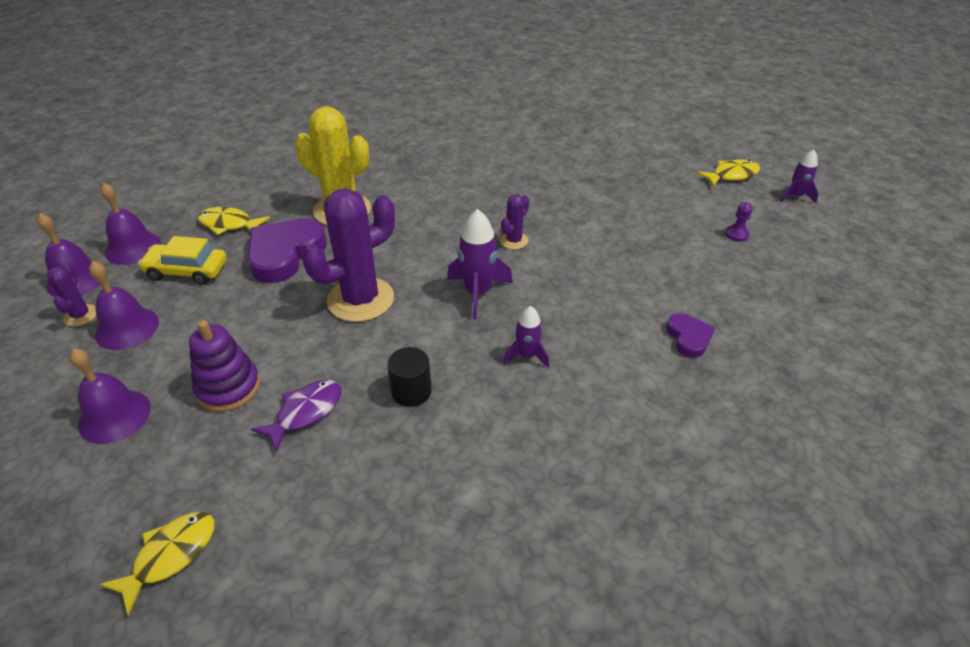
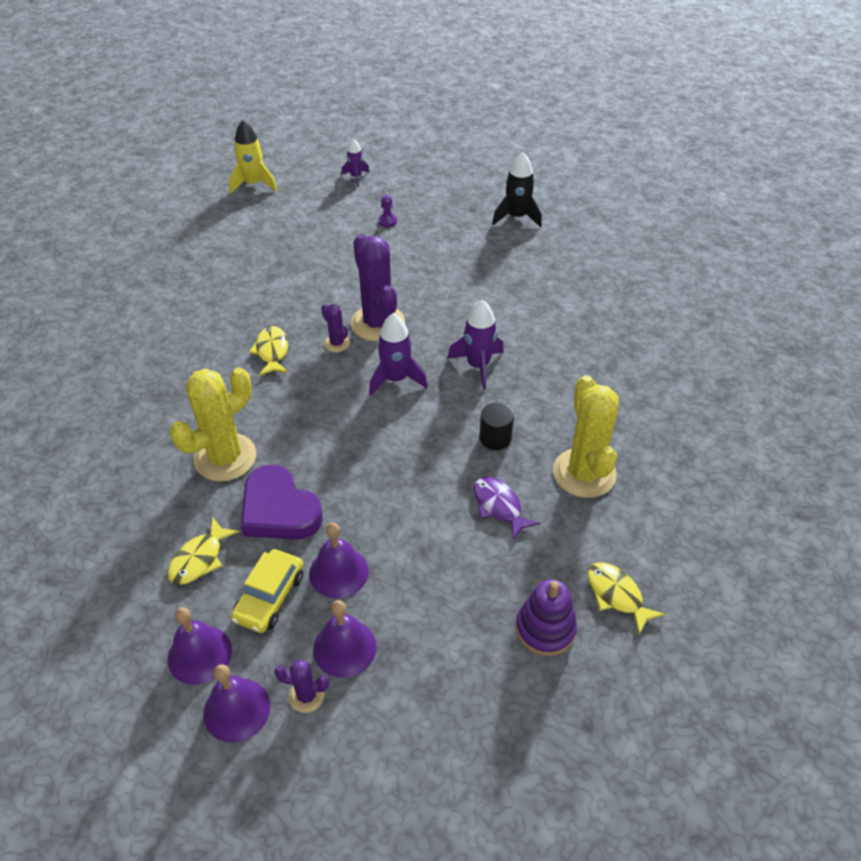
camera: 75 degrees left, 5 degrees up
(114, 416) = (465, 647): purple bell -> purple bell (338, 572)
(228, 387) = (455, 559): purple stacking toy -> purple stacking toy (545, 629)
(360, 299) = (374, 457): purple cactus -> purple cactus (378, 323)
(371, 492) = (584, 473): none -> yellow cactus
(527, 355) = (478, 366): purple rocket -> purple rocket, size x1.62
(689, 338) = (487, 280): purple heart -> none
(721, 138) = (254, 184): none -> yellow rocket
(731, 175) = (311, 197): yellow fish -> yellow fish (272, 351)
(844, 345) = (516, 217): none -> black rocket

